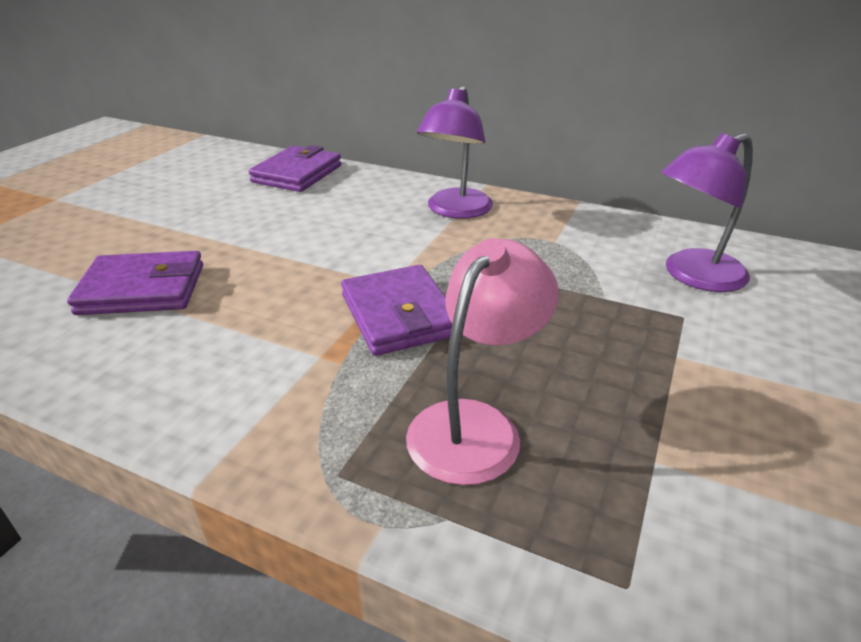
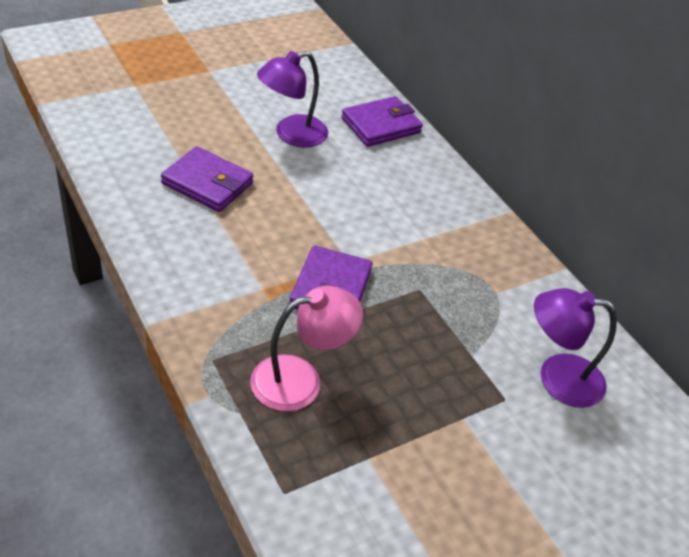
camera: 30 degrees right, 10 degrees up
(455, 211) = (457, 225): purple lamp -> purple lamp (291, 135)

